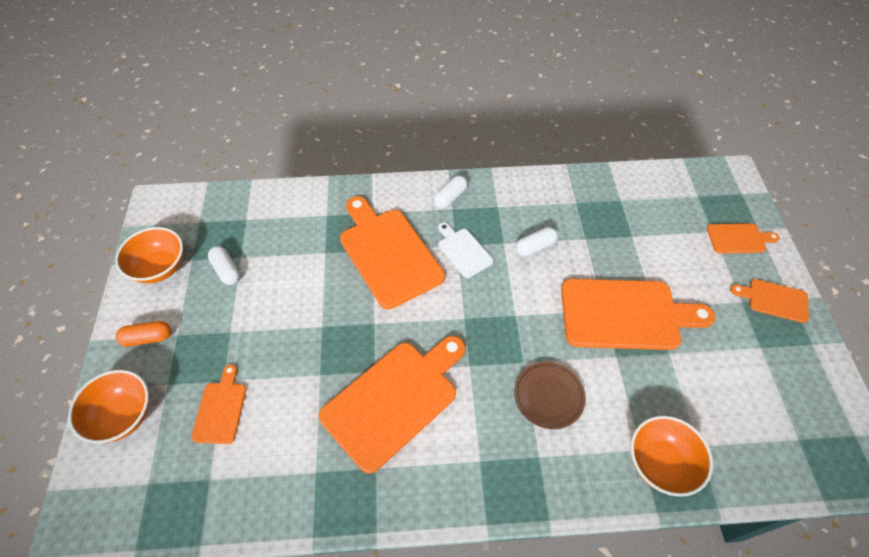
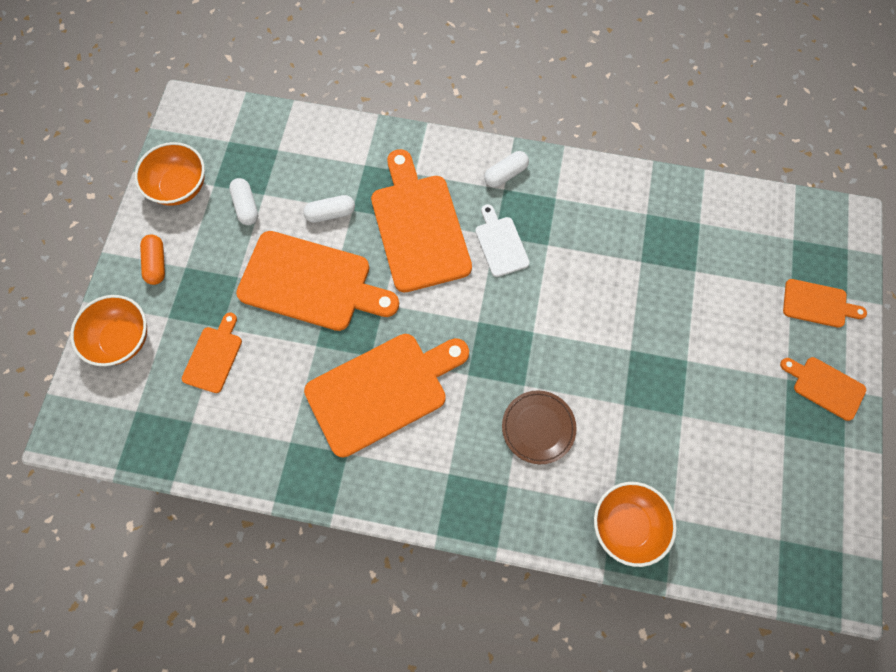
camera: 15 degrees right, 15 degrees up
(147, 338) = (156, 263): orange capsule -> orange capsule turned 75 degrees clockwise
(535, 247) = (581, 258): white capsule -> white capsule (330, 213)
(625, 314) = (652, 361): orange cutting board -> orange cutting board (311, 283)

